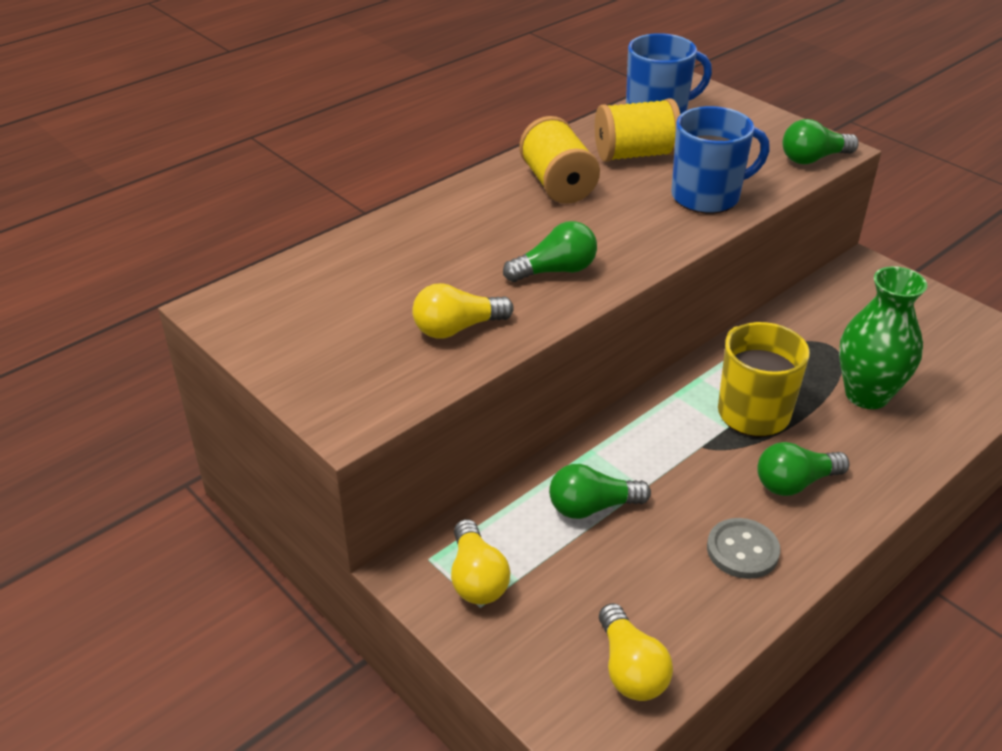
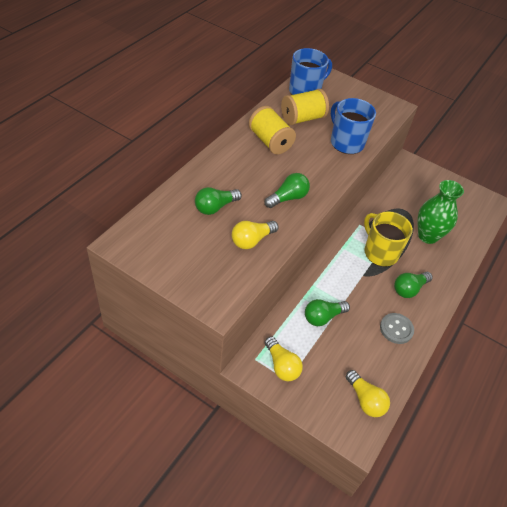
camera: 20 degrees left, 10 degrees up
(707, 196) = (346, 142): blue mug -> blue mug turned 90 degrees counterclockwise
(813, 159) = (388, 114): green light bulb -> green light bulb (215, 207)

